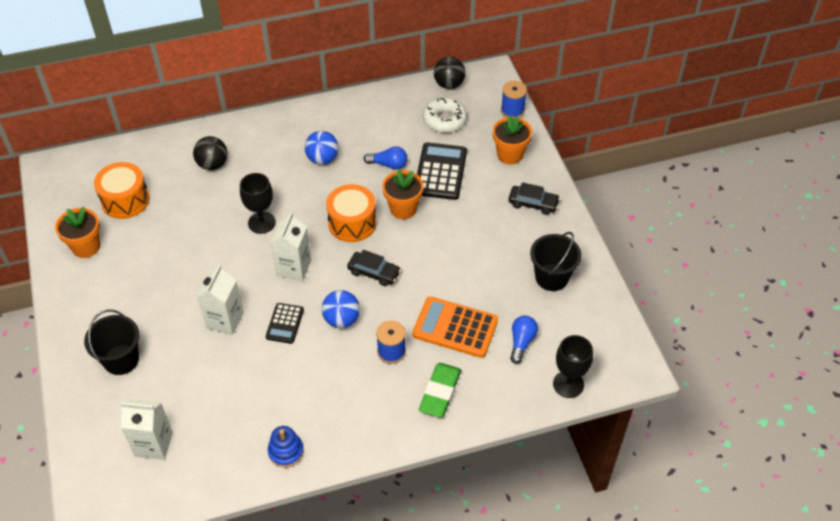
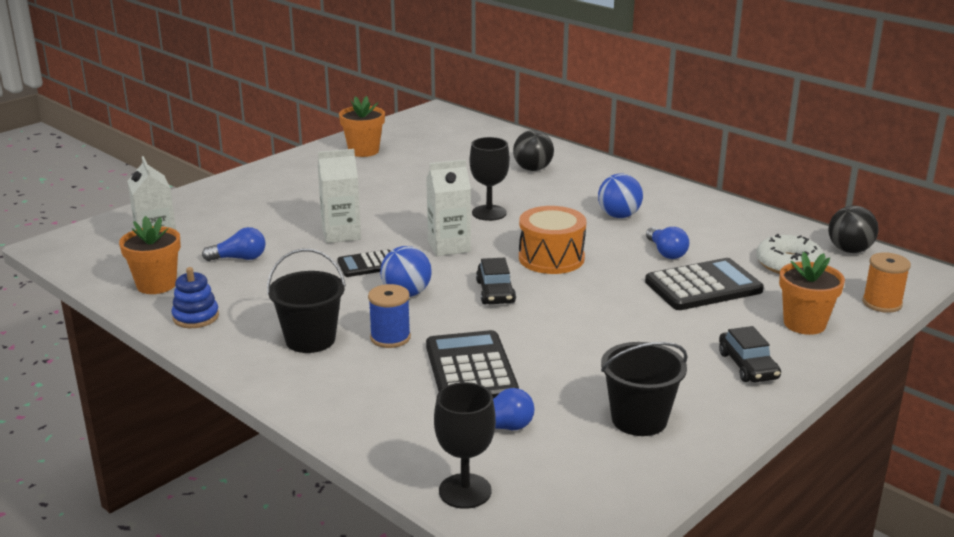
camera: 60 degrees right, 25 degrees down
(121, 360) = (247, 204): black bucket -> black bucket (310, 339)
(125, 200) = (437, 149): orange drum -> none
(215, 396) = (239, 258): none -> blue light bulb
(403, 209) = (612, 281): orange flower pot -> orange flower pot (156, 284)
(440, 392) = (359, 389): green eraser -> none
(455, 327) = (471, 369): orange calculator -> black calculator
(512, 110) = (882, 303): blue spool -> orange spool

